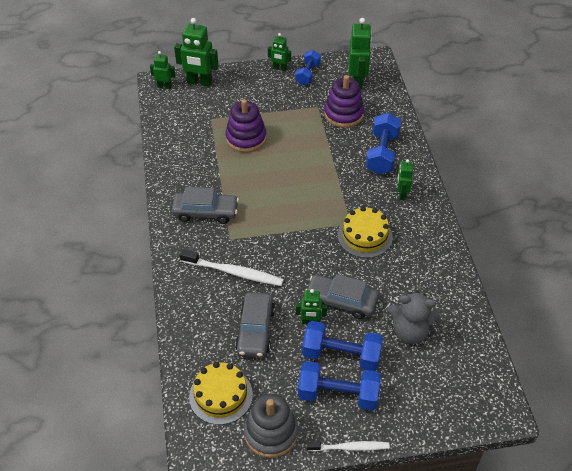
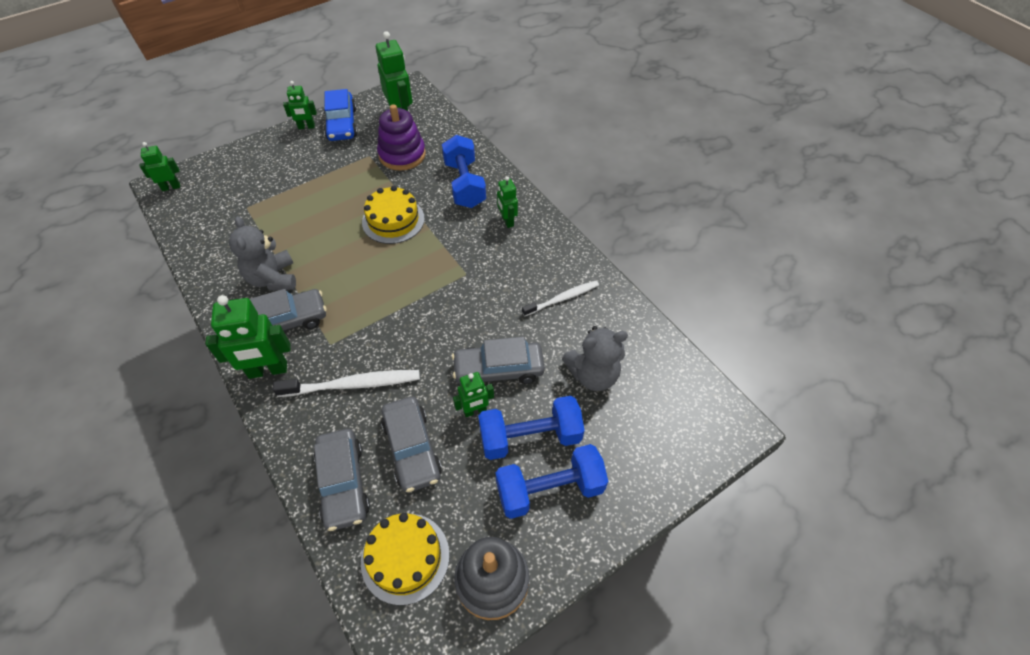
camera: 25 degrees left, 5 degrees up
(199, 82) = (214, 170): green robot -> green robot (268, 370)
(200, 334) = (343, 483): none -> grey car
(209, 178) = (273, 278): none -> grey teddy bear
(246, 138) = (299, 216): purple stacking toy -> none
(307, 74) = (342, 124): blue dumbbell -> blue car
(350, 447) = (596, 553): white toothbrush -> white toothbrush (562, 298)
(365, 236) = (489, 282): yellow cake -> yellow cake (393, 220)

